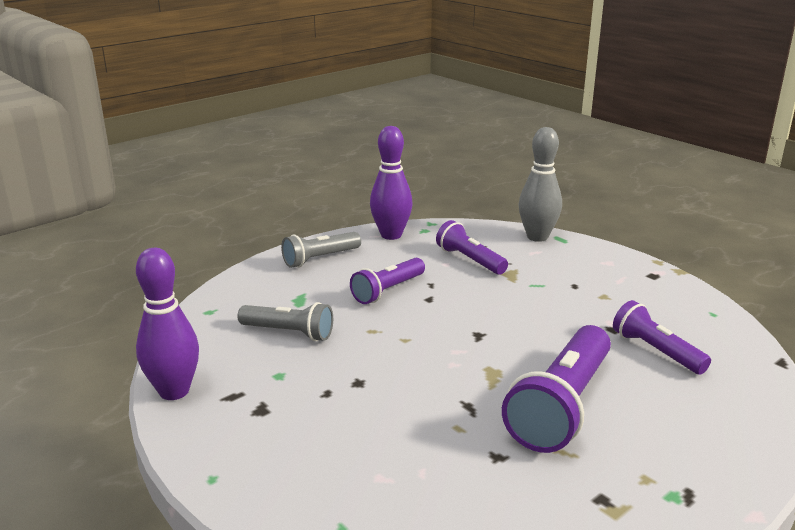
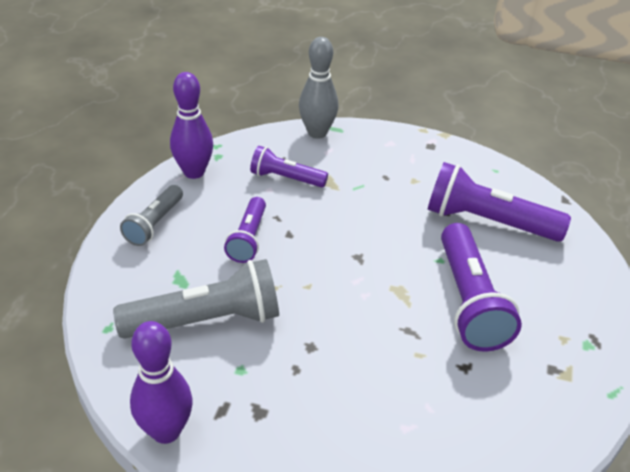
camera: 35 degrees left, 15 degrees up
(289, 333) = (206, 321): grey flashlight -> grey flashlight, size x1.69
(656, 351) = (487, 222): purple flashlight -> purple flashlight, size x1.69

